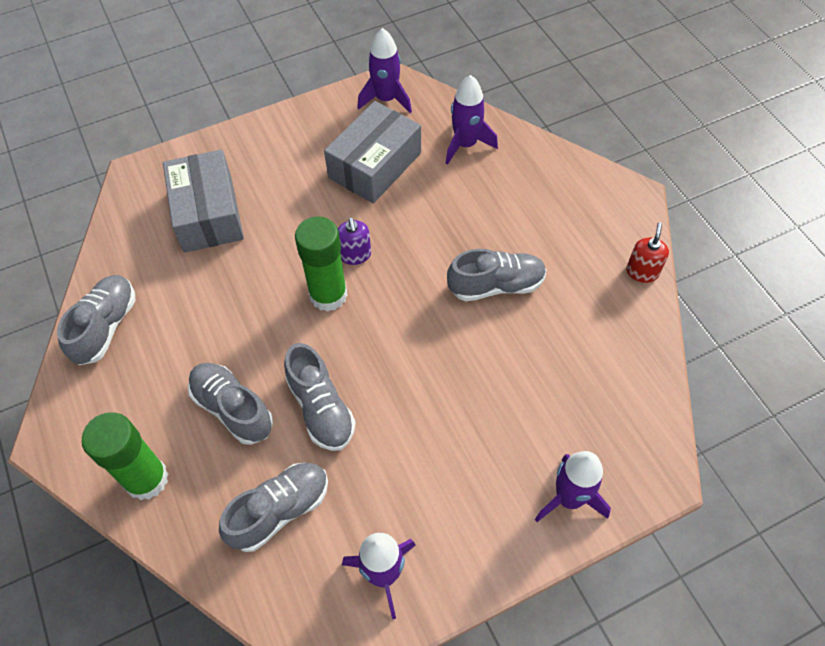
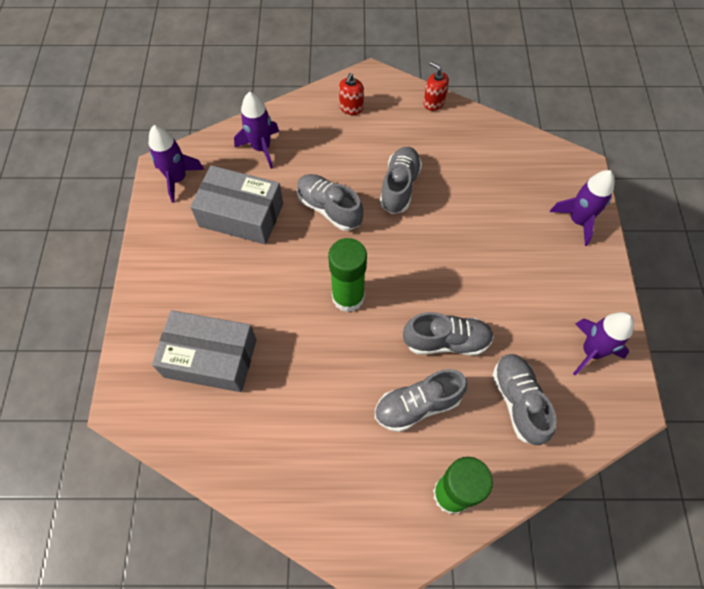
camera: 65 degrees left, 5 degrees up
(106, 327) = (284, 485): grey shoe -> grey shoe (329, 208)
(355, 255) = (321, 264): purple soap dispenser -> none
(375, 165) = (241, 215): grey box -> grey box turned 45 degrees counterclockwise
(574, 196) = (351, 108): none -> red soap dispenser

